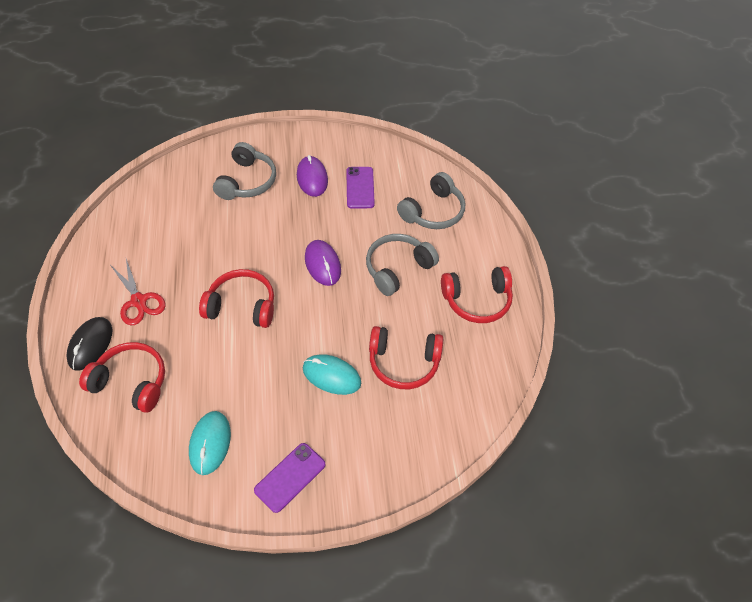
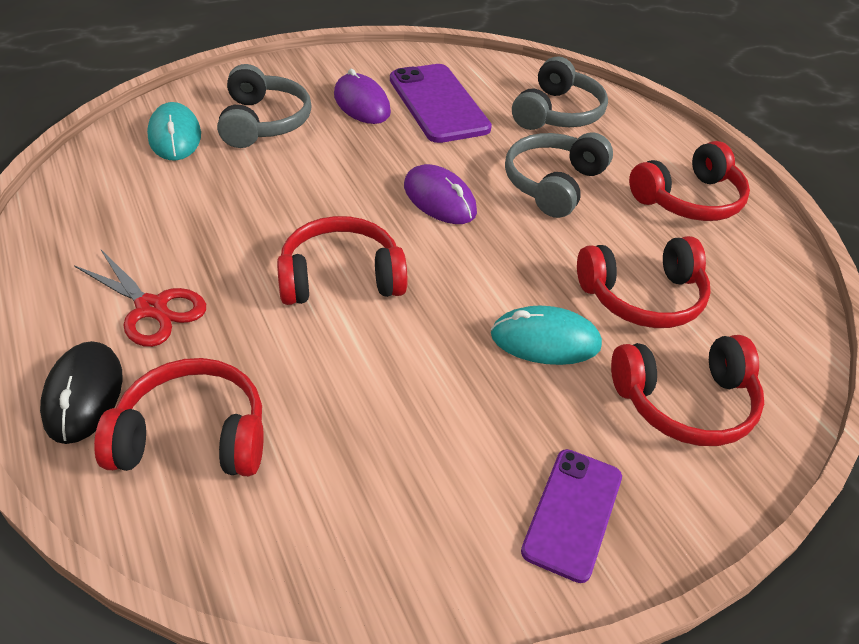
camera: 20 degrees left, 10 degrees down
(210, 443) = (396, 498): turquoise mouse -> turquoise mouse (175, 136)
(360, 188) = (438, 104): purple phone -> purple phone, size x1.57
(386, 435) = (685, 402): none -> red headphones

